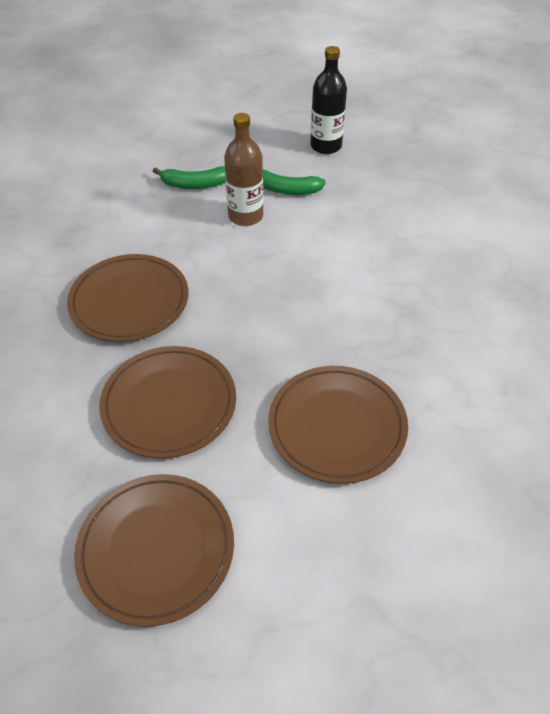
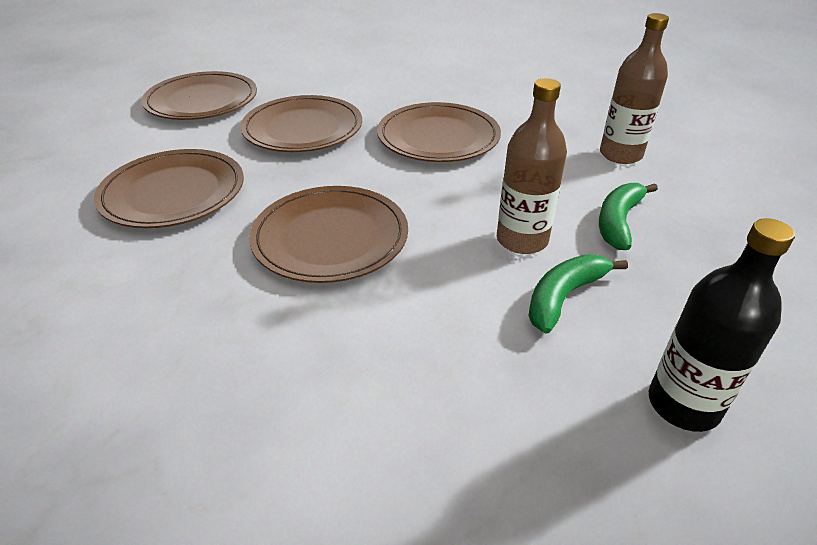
camera: 120 degrees right, 10 degrees down
(101, 198) = (620, 154): none -> brown bottle
(312, 299) = (330, 238): none -> brown plate

